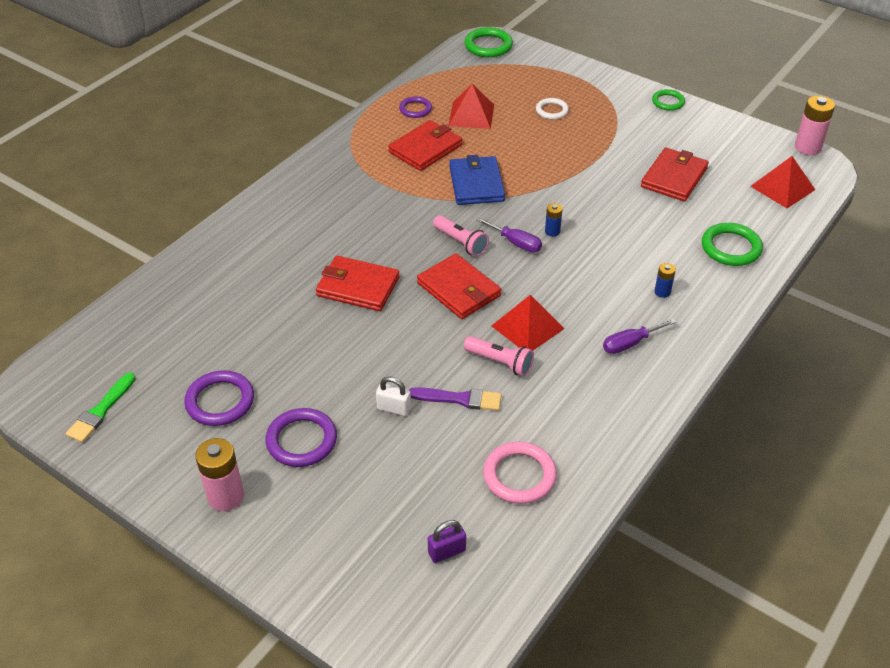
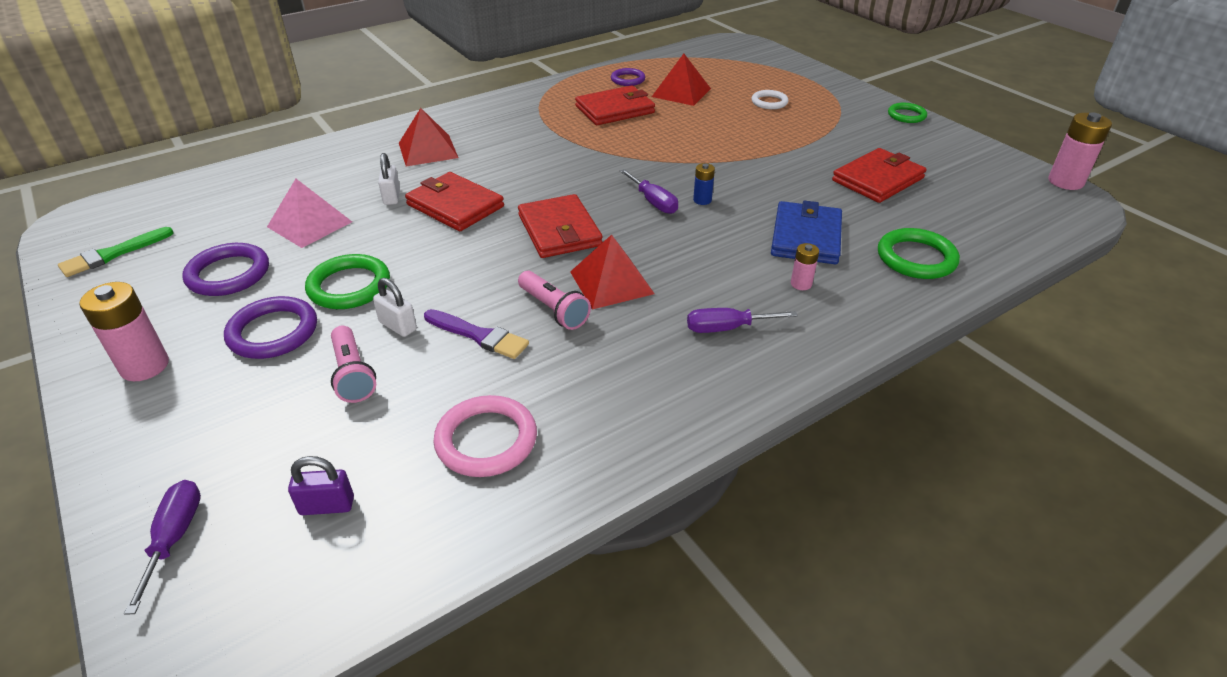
camera: 20 degrees right, 5 degrees down
(248, 336) = (309, 224): none -> pink pyramid
(297, 291) = (392, 197): none -> white padlock
(363, 603) = (175, 537): none -> purple screwdriver
(461, 242) = (593, 190): pink flashlight -> pink flashlight (353, 374)
(476, 184) = (646, 145): blue wallet -> blue wallet (806, 237)
(488, 45) = (735, 46): green ring -> green ring (349, 286)
(662, 292) = (801, 284): blue battery -> pink battery
(782, 188) = (1014, 213): red pyramid -> red pyramid (428, 150)

